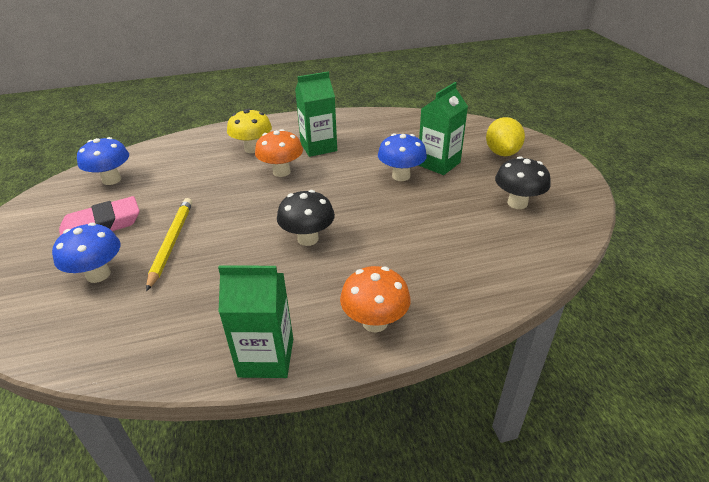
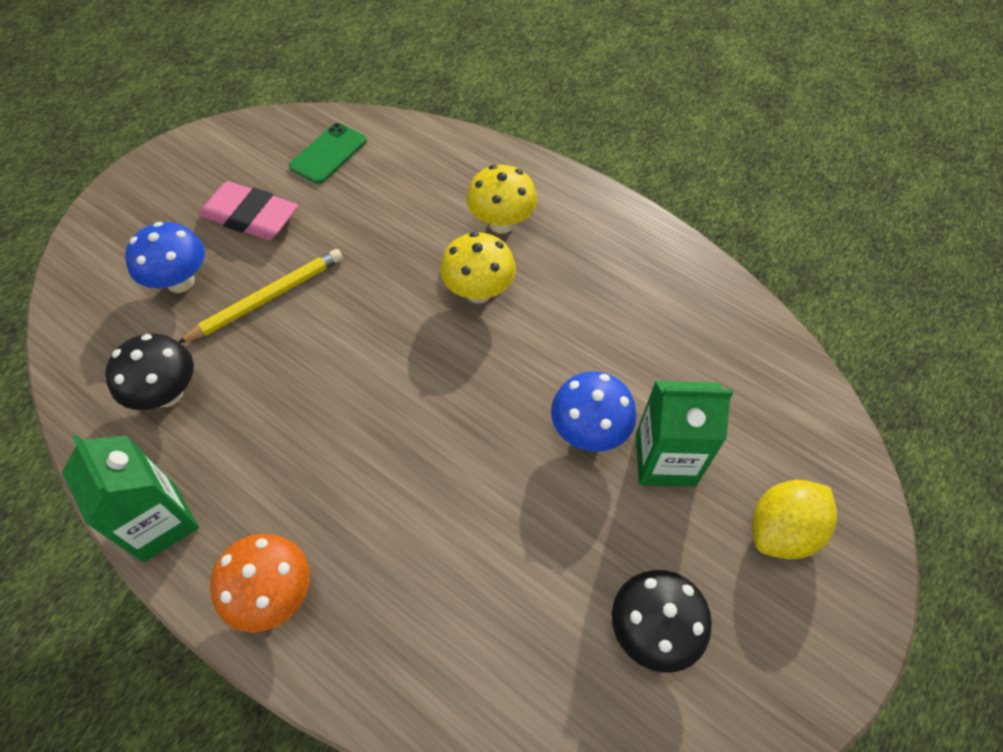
camera: 50 degrees right, 20 degrees up
(111, 180) = (328, 154): blue mushroom -> green phone
(281, 172) = (478, 292): orange mushroom -> yellow mushroom
(308, 239) = (369, 420): black mushroom -> black mushroom (167, 394)
(318, 147) = (571, 287): green carton -> none

